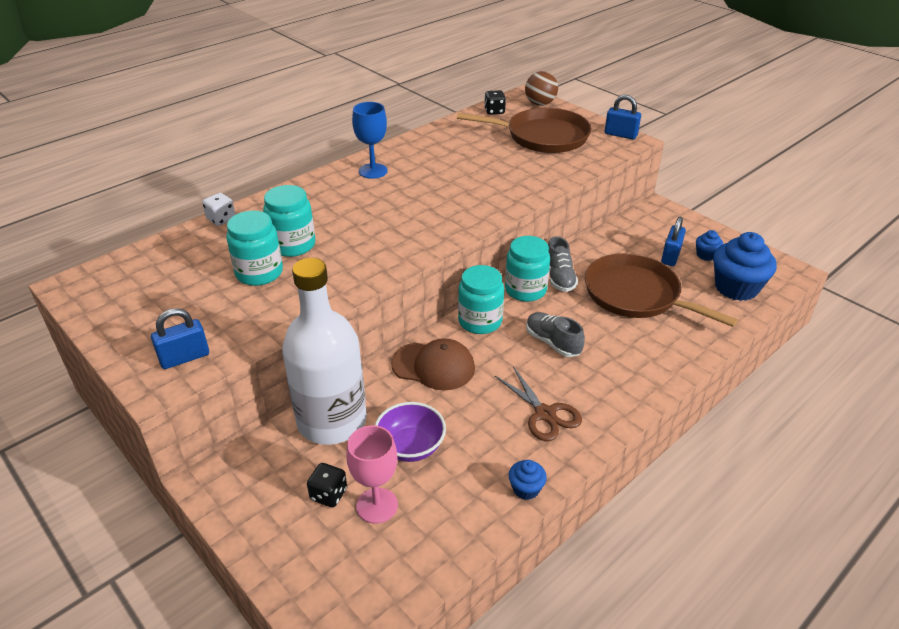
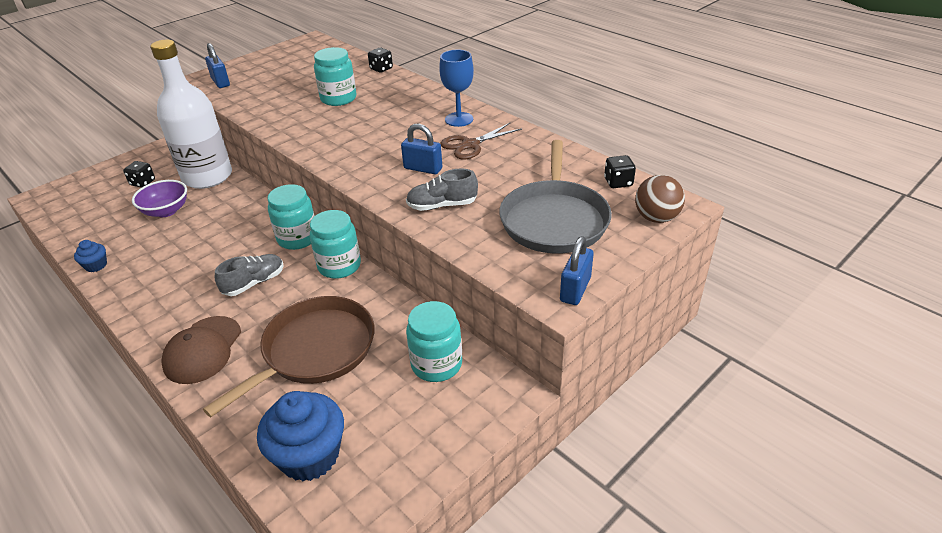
camera: 90 degrees right, 0 degrees up
(221, 219) = (381, 69): white dice -> black dice
(259, 273) = (304, 91): turquoise jar -> turquoise jar (436, 364)
(377, 505) = (122, 201): pink goblet -> none
(433, 366) = (247, 216): brown cap -> brown cap (203, 350)
(542, 136) = (554, 219): brown pan -> grey pan
(545, 414) = (166, 276): brown scissors -> brown scissors (470, 145)
(559, 277) = (357, 290): grey shoe -> grey shoe (442, 205)
(670, 256) = (388, 393): blue padlock -> blue padlock (423, 168)
(706, 255) = (388, 434): blue cupcake -> none

